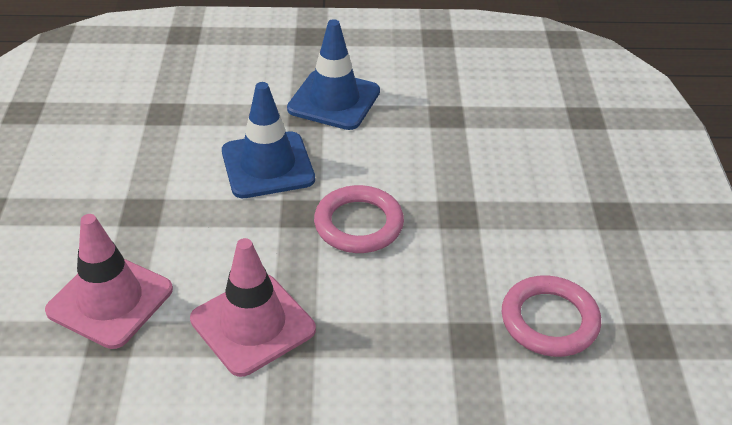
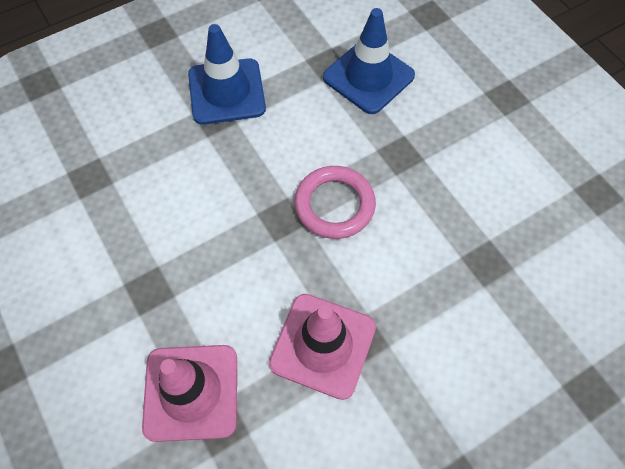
camera: 30 degrees left, 20 degrees up
(267, 165) = (220, 186): blue traffic cone -> blue traffic cone (368, 77)
(549, 320) = (526, 216): pink ring -> none

